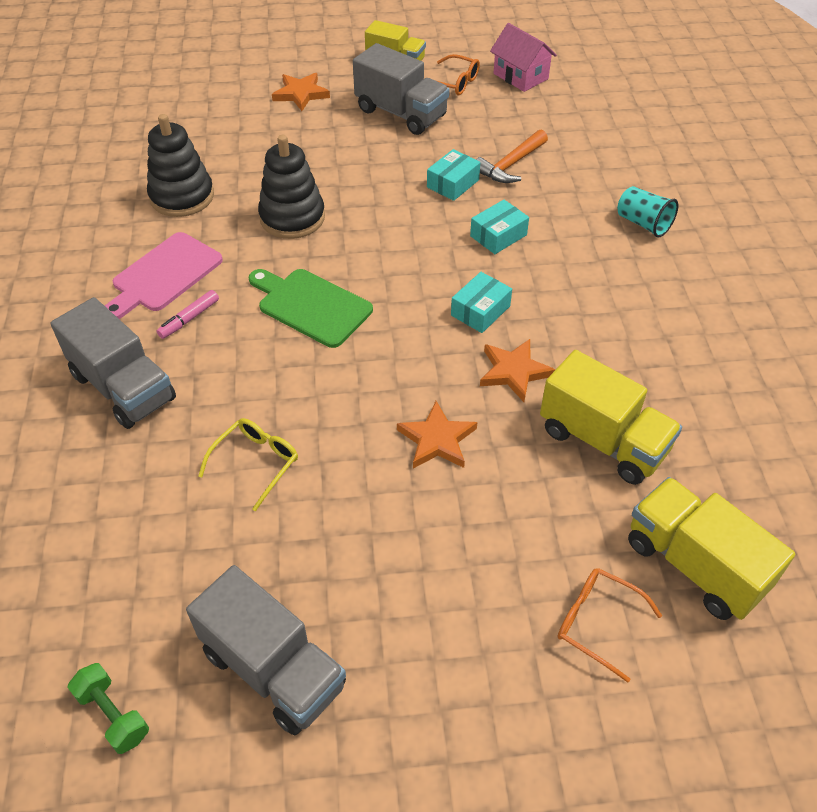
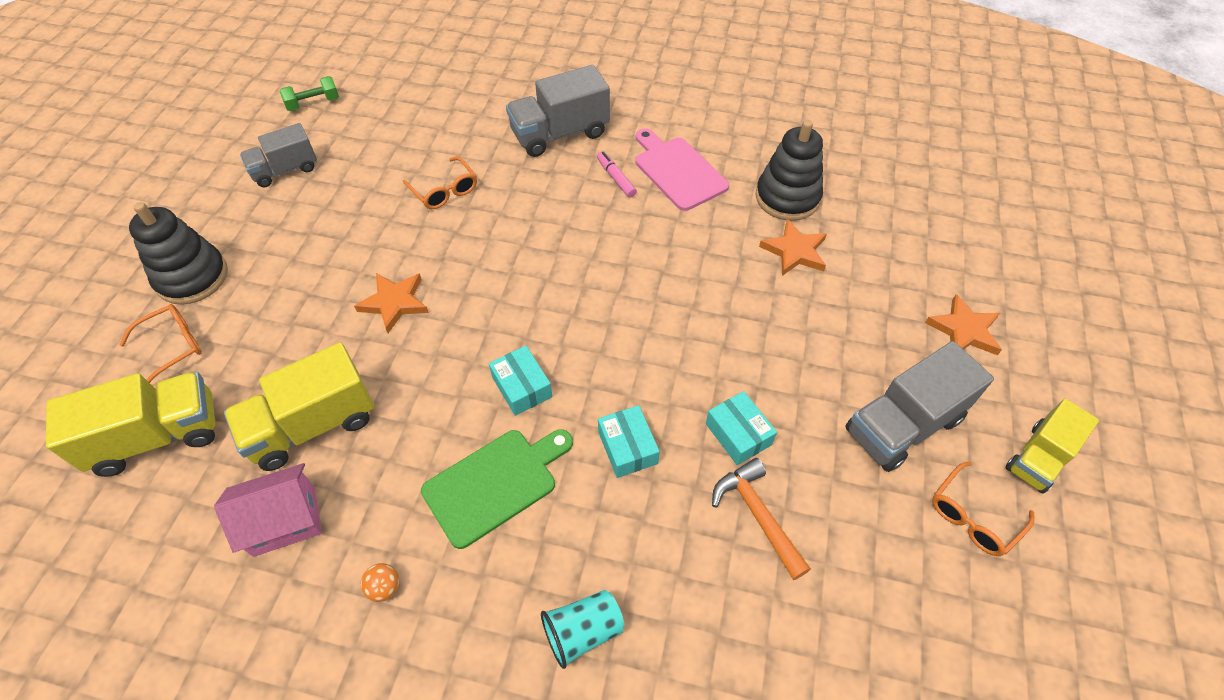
camera: 110 degrees right, 5 degrees up
(256, 463) = (444, 191): yellow glasses -> orange glasses
(274, 669) = (285, 170): grey truck -> grey truck, size x0.66
(292, 217) = (726, 272): black stacking toy -> black stacking toy (192, 277)
(311, 306) = (593, 258): green cutting board -> green cutting board (495, 483)
(514, 372) = (431, 386): orange star -> orange star (795, 251)
(520, 76) = (983, 623): pink house -> pink house (284, 520)
(692, 331) = (384, 587): none -> orange ball

